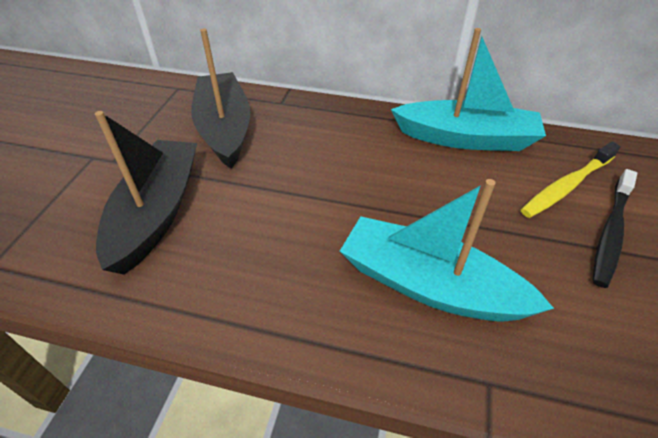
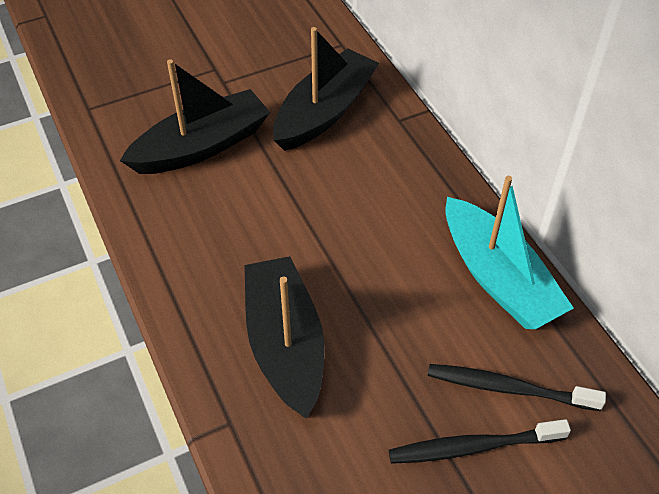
camera: 50 degrees right, 5 degrees up
(429, 285) = (285, 344): turquoise boat -> black boat
(566, 186) = (508, 388): yellow toothbrush -> black toothbrush

